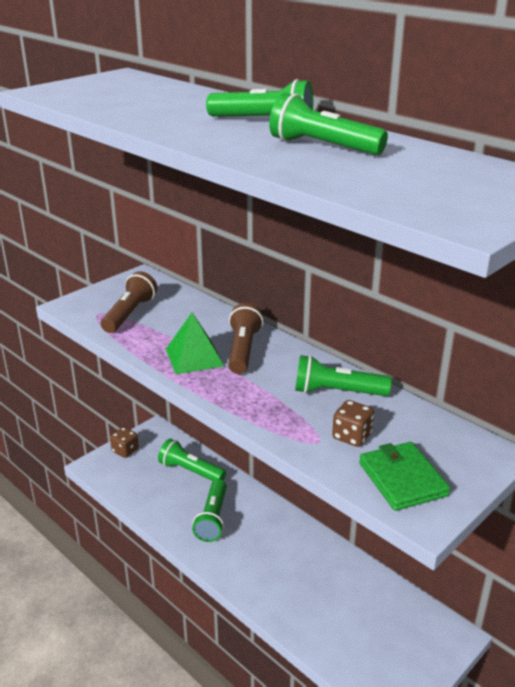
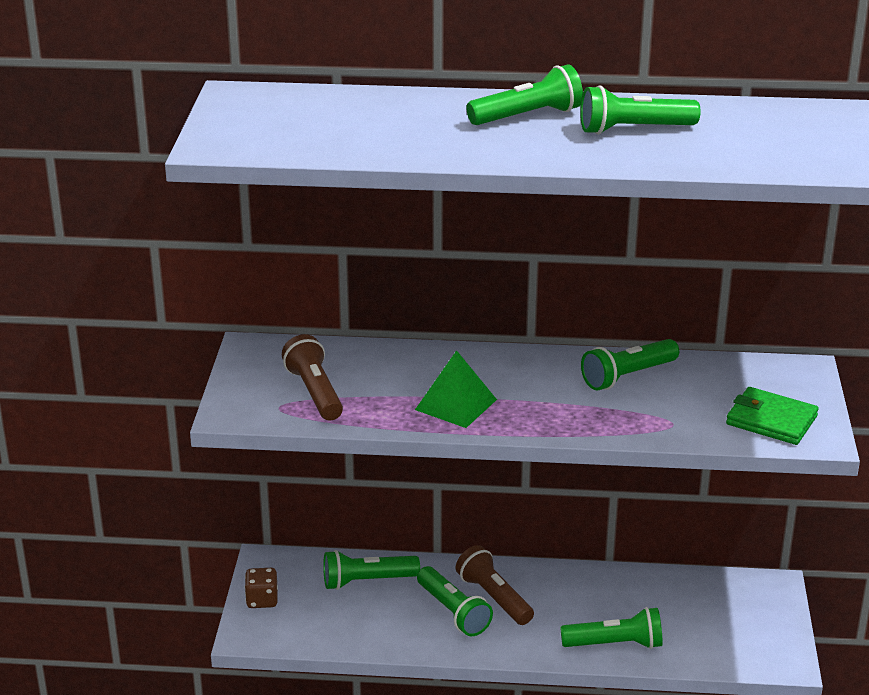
camera: 40 degrees left, 0 degrees up
(243, 350) = (489, 377): brown flashlight -> brown flashlight (494, 598)
(284, 604) = (615, 644): none -> green flashlight
(352, 436) = (691, 407): brown dice -> none

